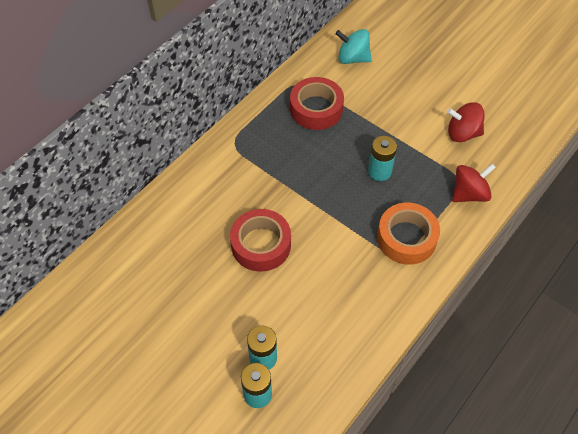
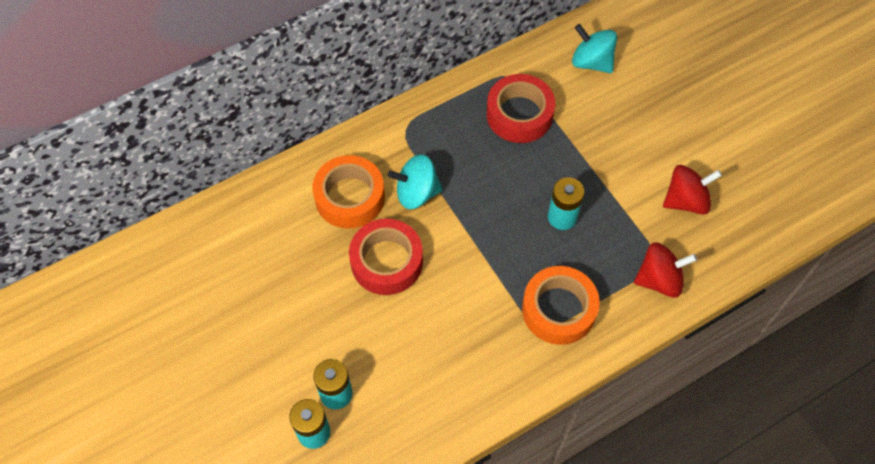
camera: 20 degrees right, 5 degrees up
(211, 206) = (350, 197): none -> orange tape
(262, 187) = (416, 193): none -> turquoise spinning top
(462, 133) = (686, 200): red spinning top -> red spinning top turned 135 degrees clockwise

